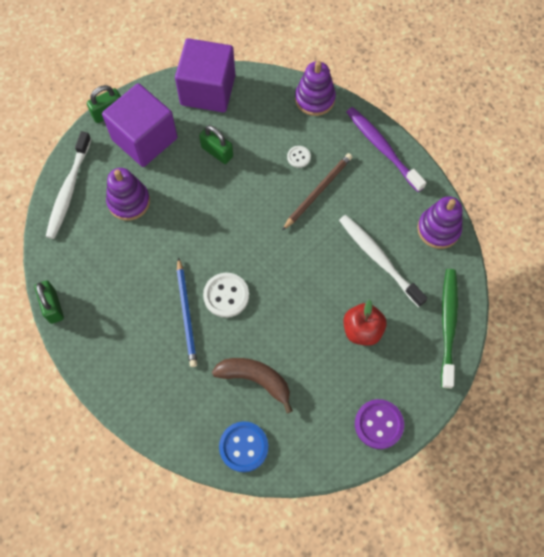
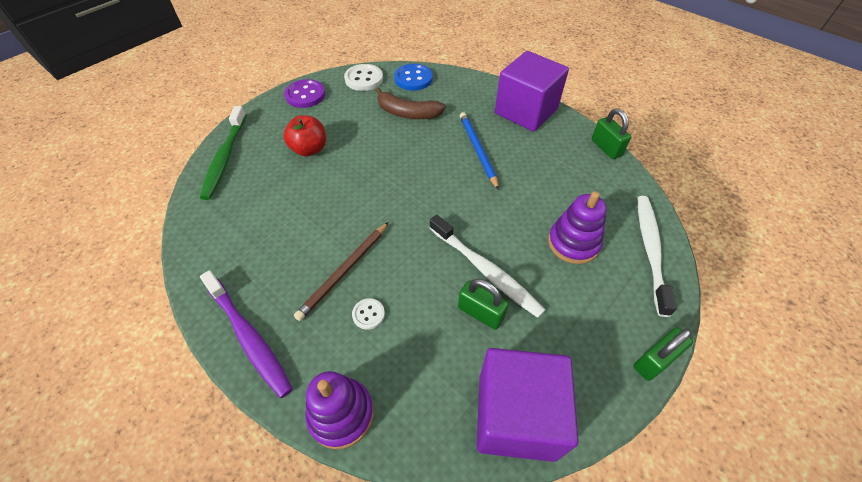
camera: 175 degrees right, 15 degrees down
(144, 139) = (585, 324): purple cube -> purple cube (526, 111)
(226, 295) = (442, 166): white button -> white button (364, 79)
(379, 259) = (281, 206): white toothbrush -> white toothbrush (485, 270)
(438, 229) = (204, 240): purple stacking toy -> none

